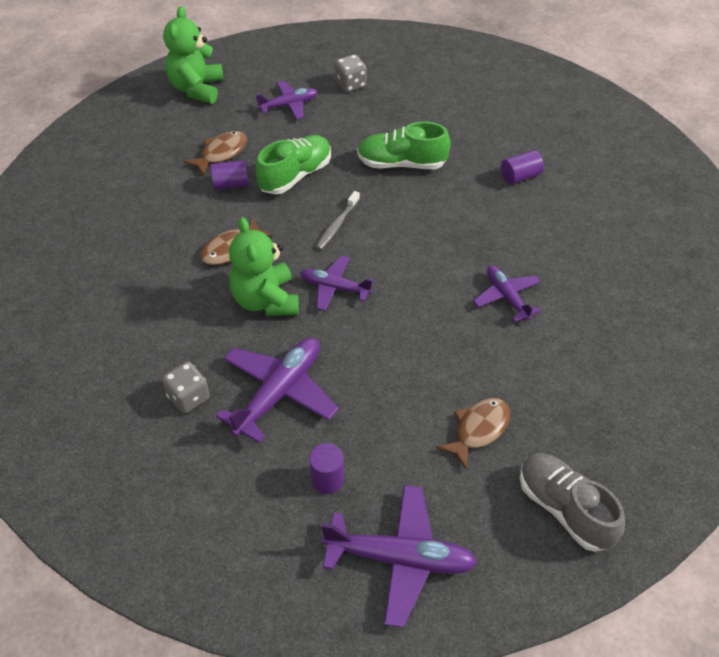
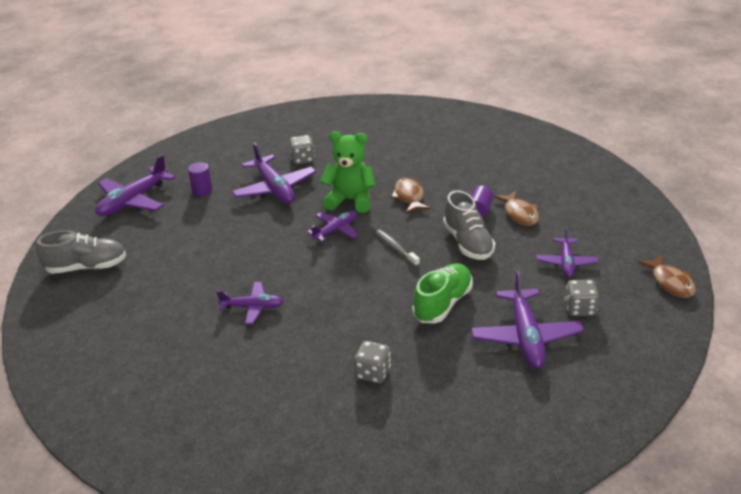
camera: 120 degrees right, 15 degrees down
(197, 88) = (618, 219): green teddy bear -> none
(295, 175) = (468, 243): green shoe -> grey shoe
(408, 104) = (526, 337): none -> purple plane
(478, 430) = (169, 253): brown fish -> brown fish (671, 282)
(520, 176) = (373, 373): purple cylinder -> grey dice

